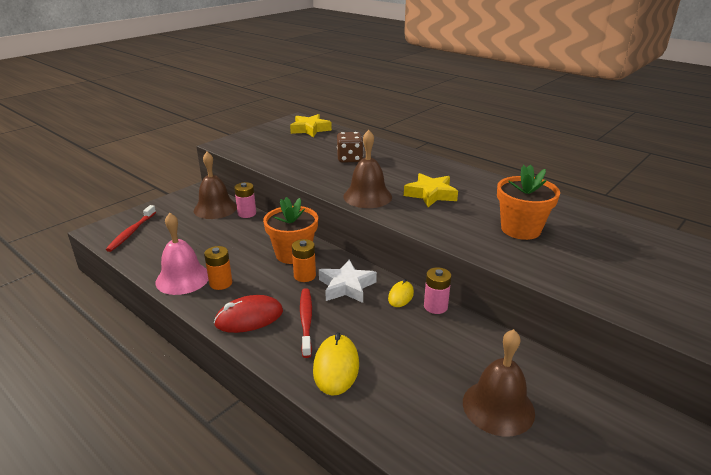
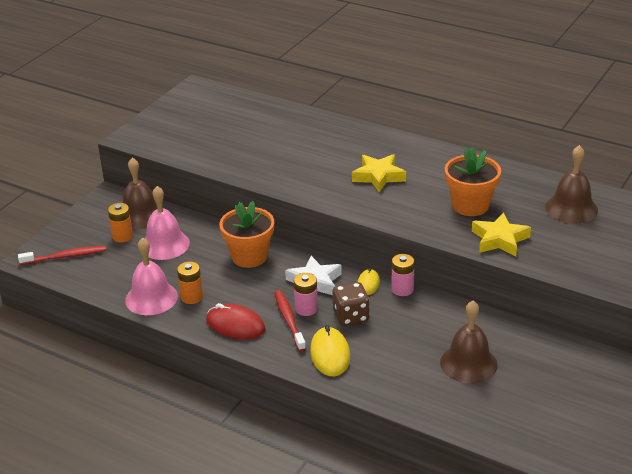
camera: 10 degrees left, 5 degrees up
(131, 232) = (65, 256): red toothbrush -> red toothbrush turned 105 degrees counterclockwise
(222, 234) = (165, 244): none -> pink bell
(247, 213) = (179, 216): pink battery -> pink battery (306, 309)
(249, 318) = (235, 325): red mouse -> red mouse turned 60 degrees clockwise
(305, 276) = (270, 277): orange battery -> orange battery (122, 236)
(310, 129) = (219, 102): yellow star -> yellow star (499, 240)
(349, 159) = (280, 140): brown dice -> brown dice (351, 316)
(367, 196) = (316, 187): brown bell -> brown bell (571, 208)

